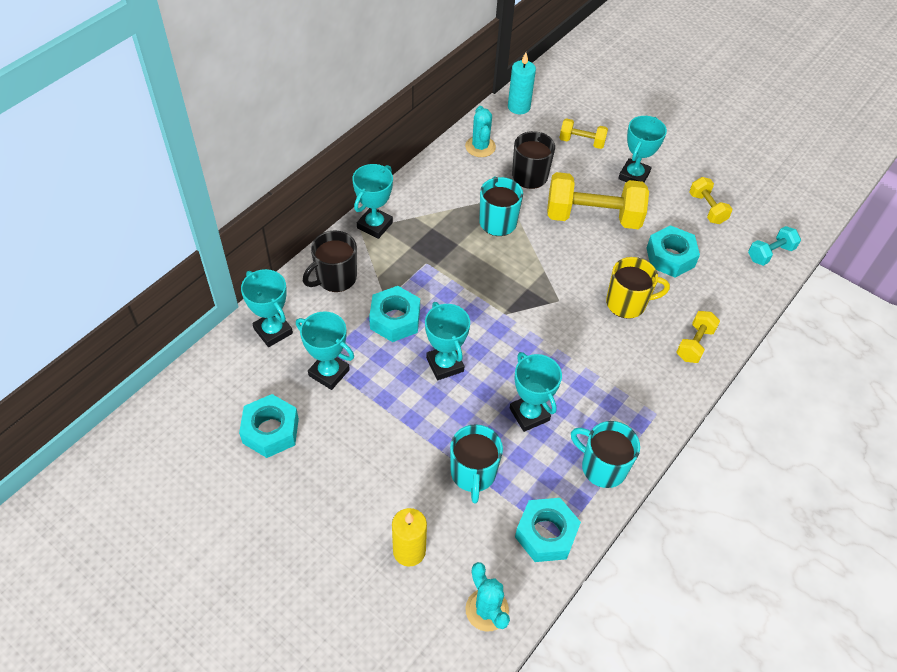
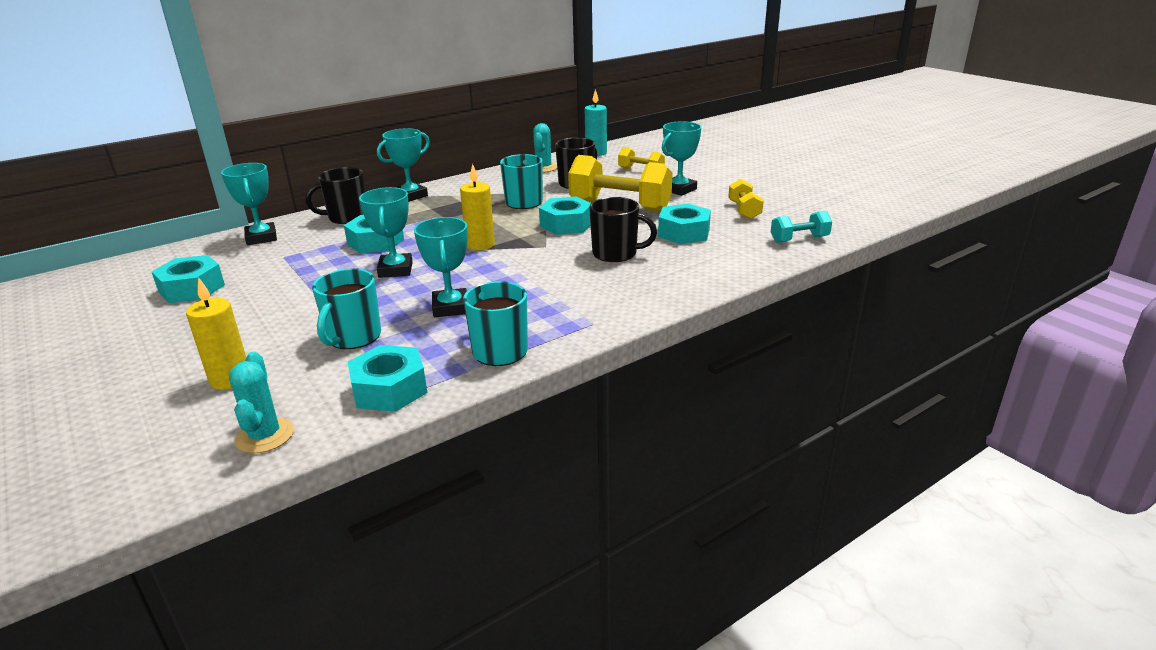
camera: 20 degrees right, 25 degrees down
(329, 372) = (283, 263): turquoise trophy -> none
(498, 308) = (480, 245): none -> yellow candle
(559, 258) = (566, 224): none -> turquoise nut
(627, 303) = (616, 254): yellow mug -> black mug
(694, 344) = (672, 284): yellow dumbbell -> none

